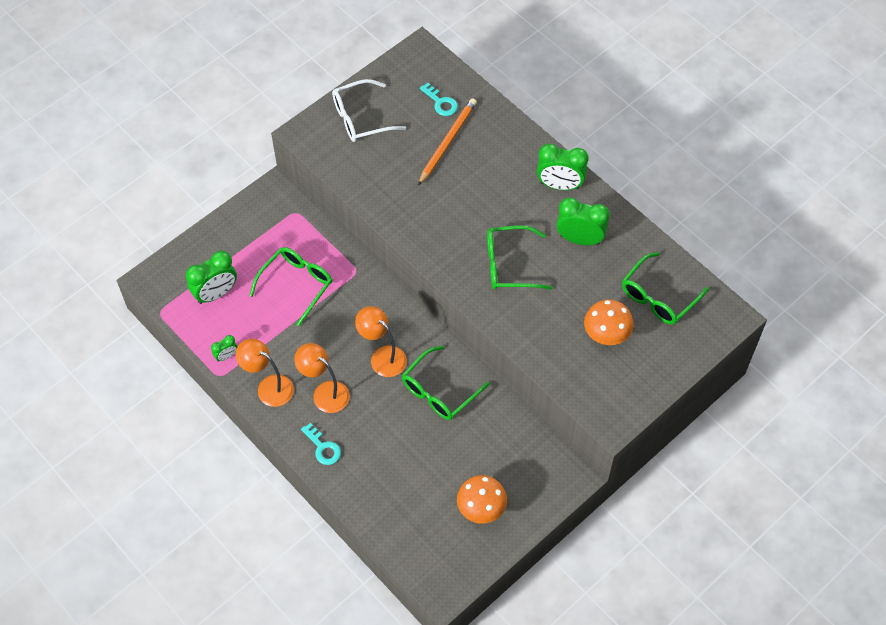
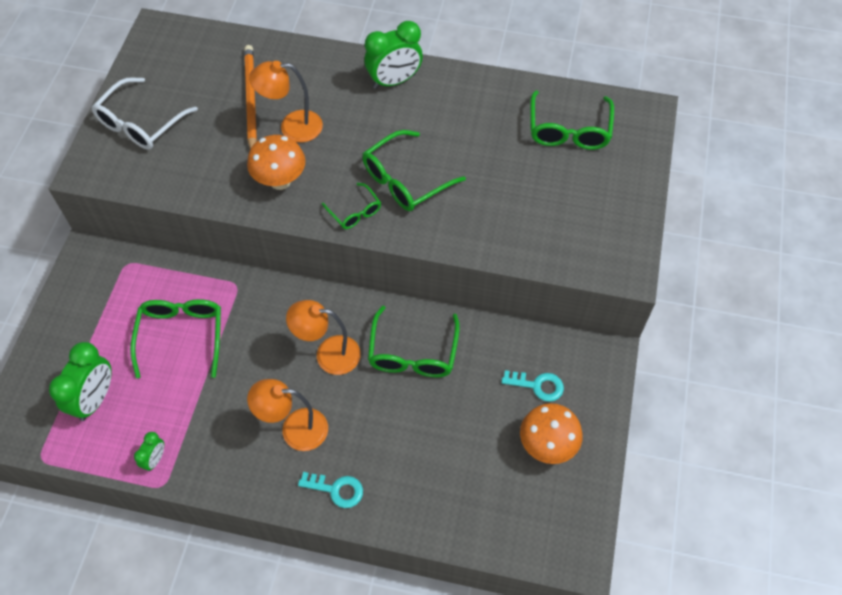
camera: 35 degrees left, 0 degrees up
(268, 387) = (228, 462): orange lamp -> orange lamp (292, 127)
(441, 102) = (215, 67): turquoise key -> turquoise key (537, 385)
(457, 267) = (354, 212): none -> green glasses
(579, 239) = (453, 119): green clock -> none
(606, 336) = (551, 193): orange mushroom -> orange mushroom (280, 181)

